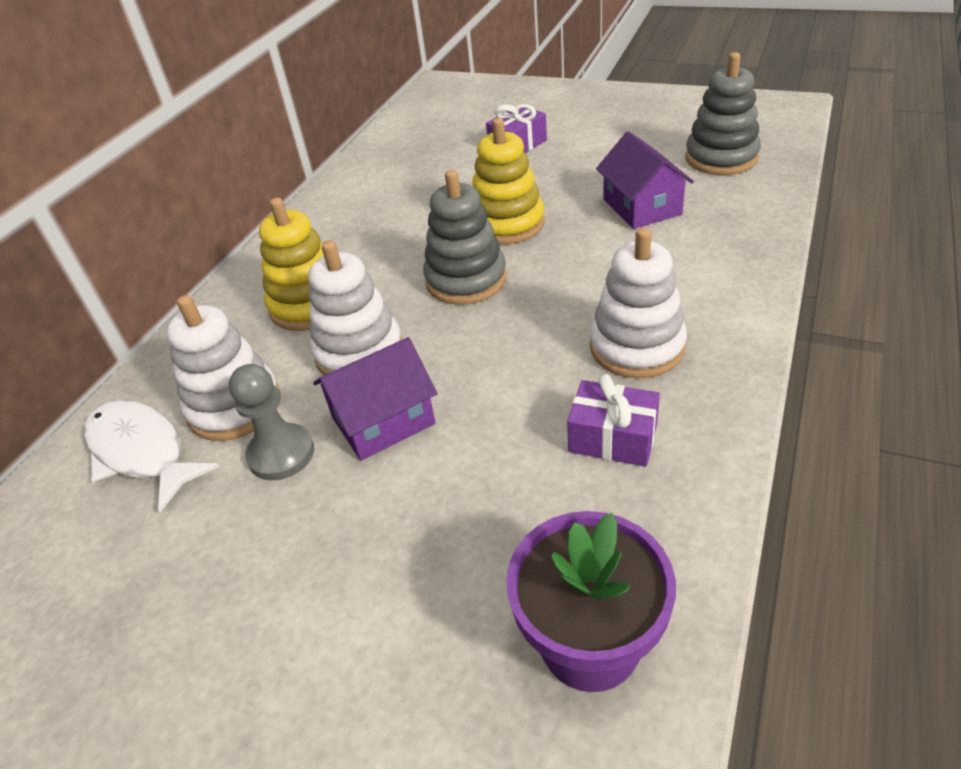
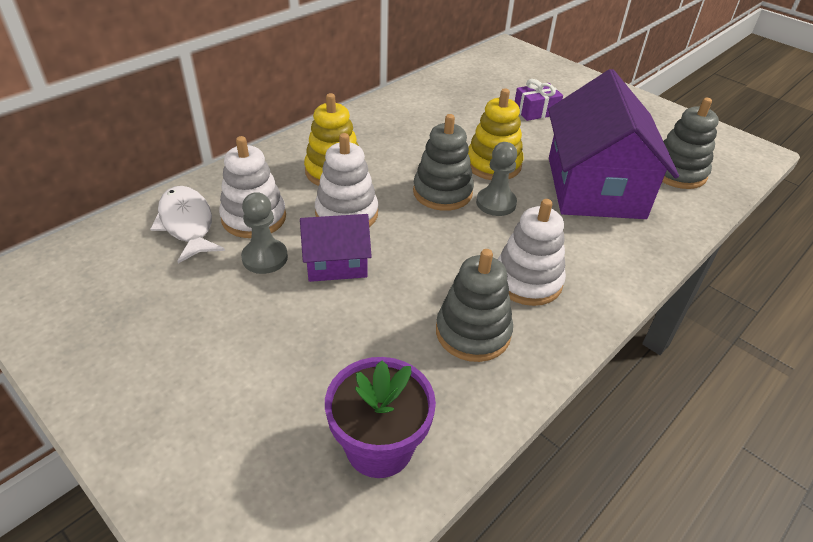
camera: 15 degrees right, 0 degrees up
(539, 268) = (496, 203): none -> grey pawn
(612, 438) = (473, 332): purple gift -> grey stacking toy
(642, 207) = (595, 187): purple house -> purple house, size x1.98

